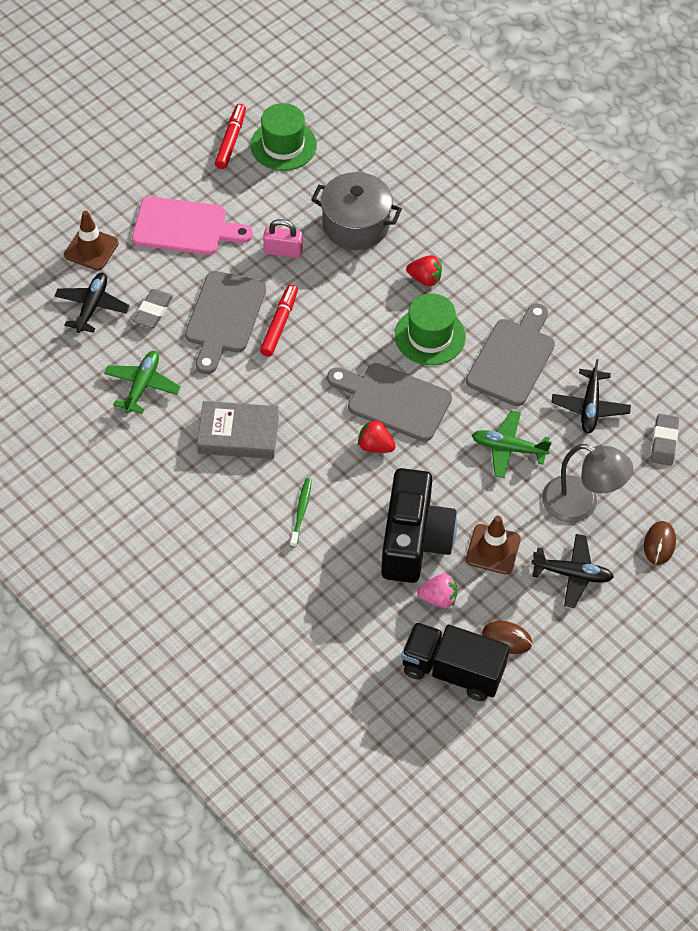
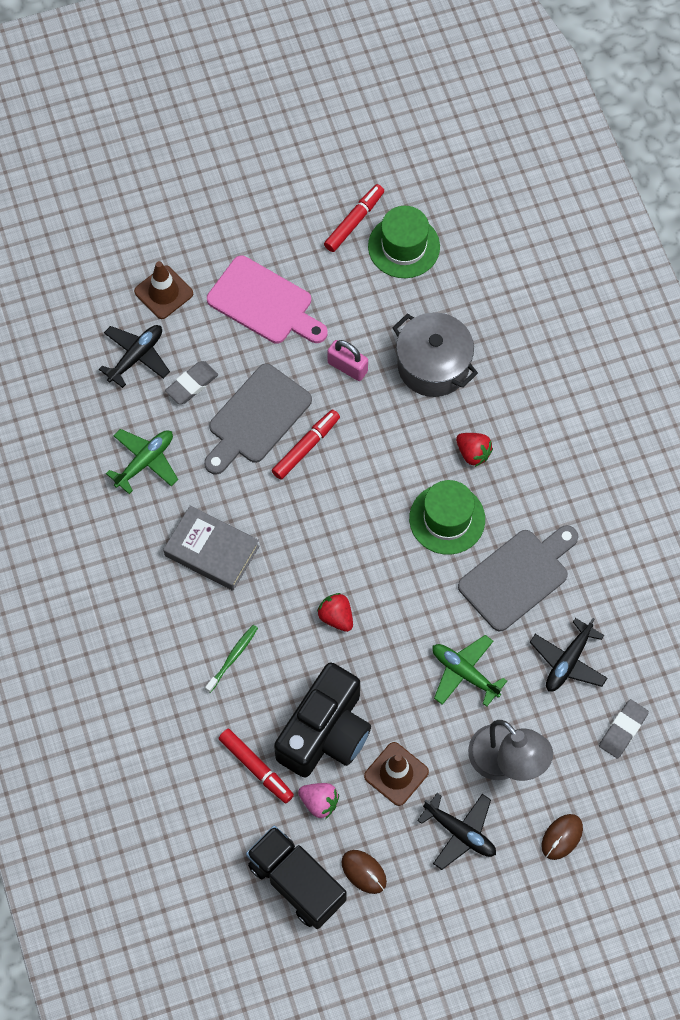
camera: 25 degrees right, 10 degrees up
(368, 592) = (256, 768): none -> red marker
(394, 400) = (377, 575): grey cutting board -> none

